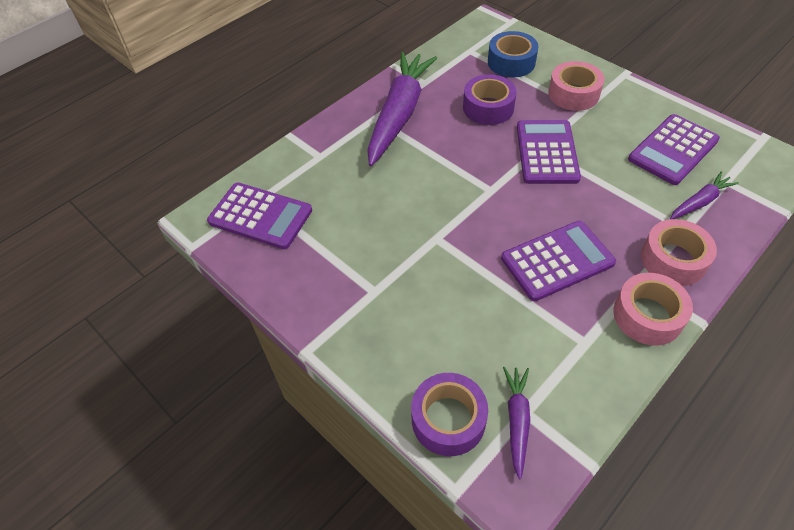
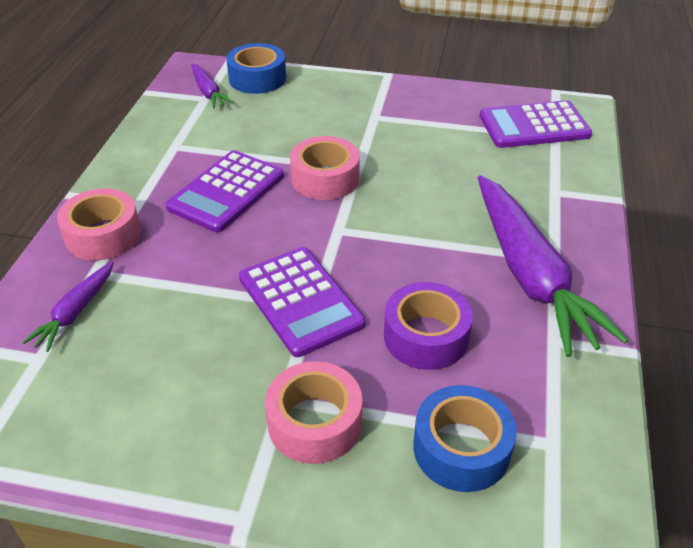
camera: 145 degrees right, 10 degrees down
(448, 419) = (257, 78): purple tape -> blue tape
(647, 315) = (122, 181): pink tape -> pink tape (325, 178)
(673, 150) = (122, 379): purple calculator -> none

